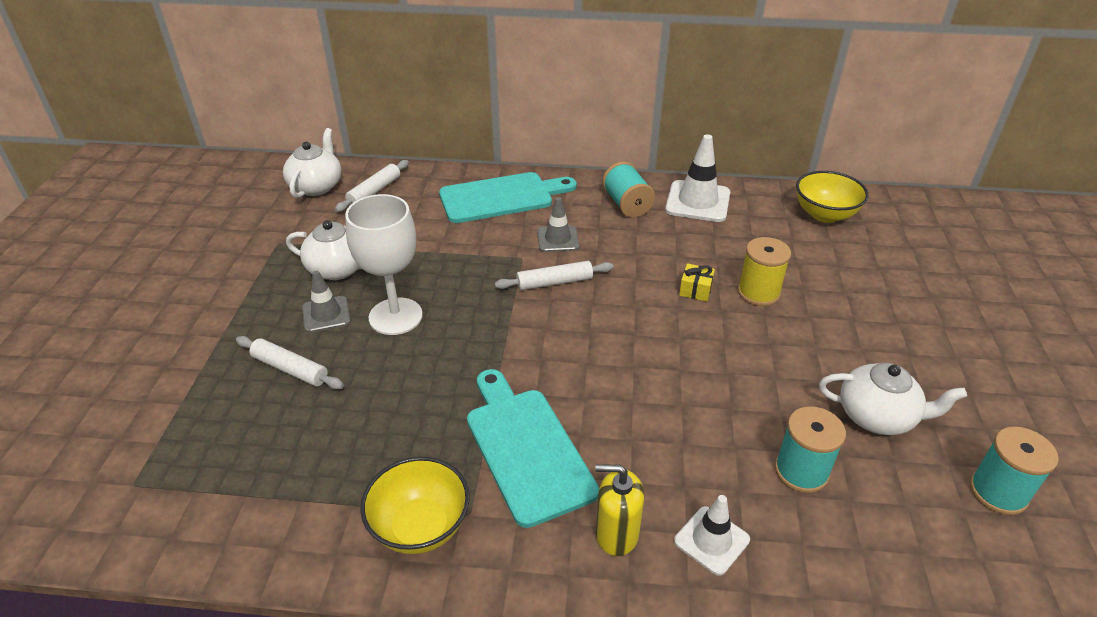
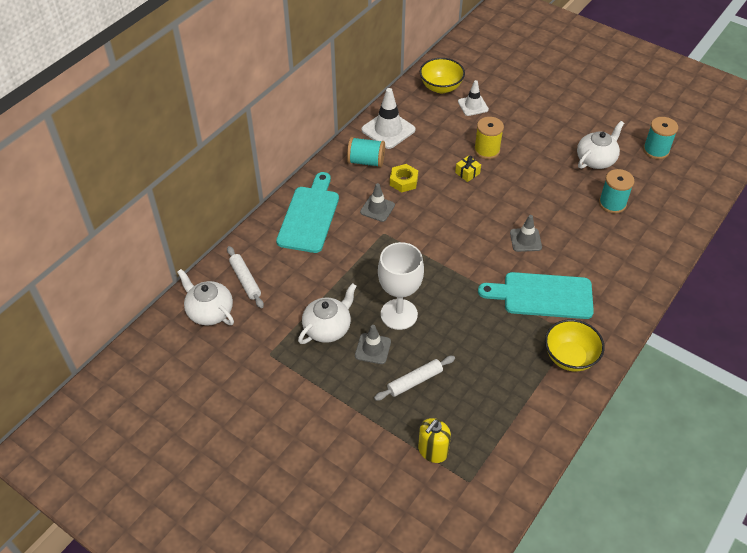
camera: 60 degrees left, 10 degrees up
(554, 282) = (418, 228): white rolling pin -> none
(616, 533) = (612, 284): yellow soap dispenser -> yellow soap dispenser (432, 451)
(623, 391) = (525, 240): none -> grey traffic cone
(624, 243) = (403, 181): none -> yellow nut
(711, 540) = (633, 254): white traffic cone -> white traffic cone (473, 106)

